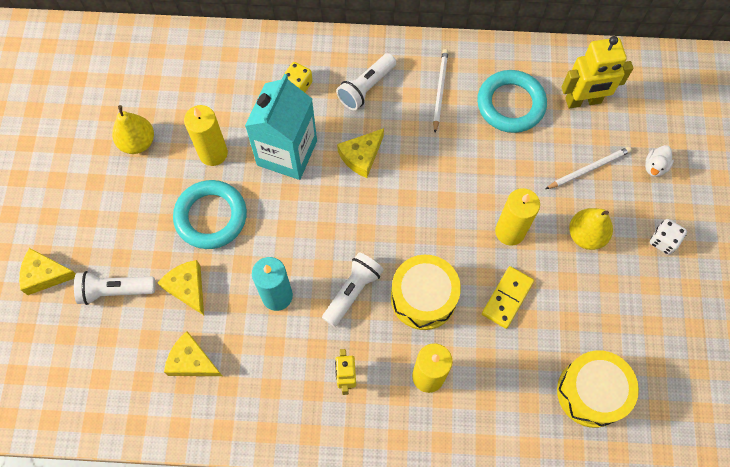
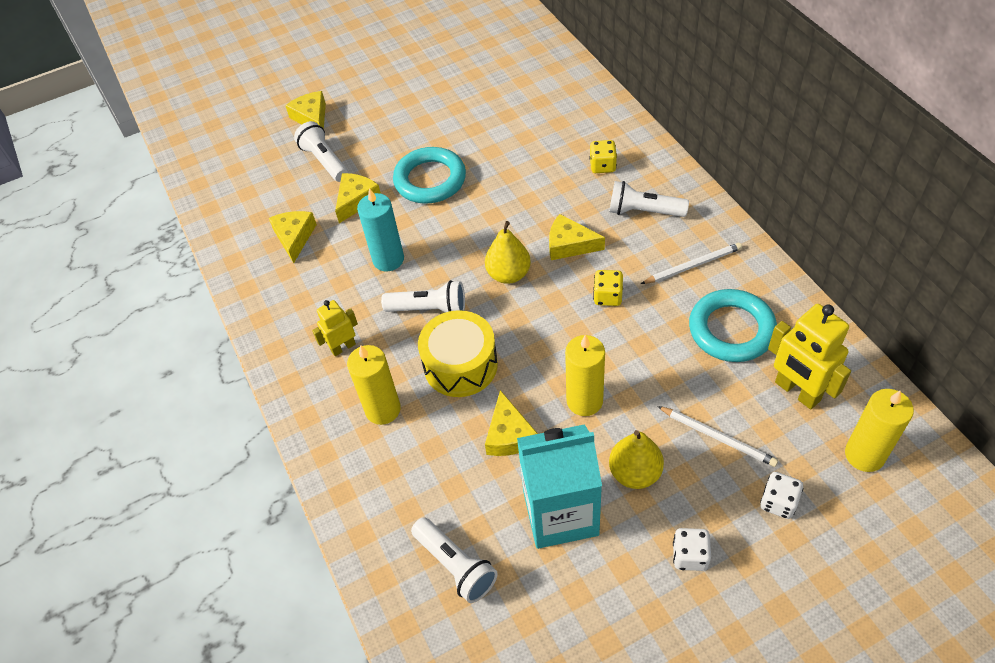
camera: 65 degrees right, 15 degrees down
(138, 142) = (462, 103): yellow pear -> yellow pear (508, 274)
(213, 153) = (489, 150): yellow candle -> yellow candle (864, 455)
(287, 153) = (529, 194): turquoise carton -> turquoise carton (560, 513)
(429, 161) = (607, 296): none -> yellow dice
(507, 298) = (509, 435): yellow domino -> yellow cheese
(591, 392) = (455, 565): yellow drum -> white flashlight
(655, 167) = (778, 502): white duck -> white dice

